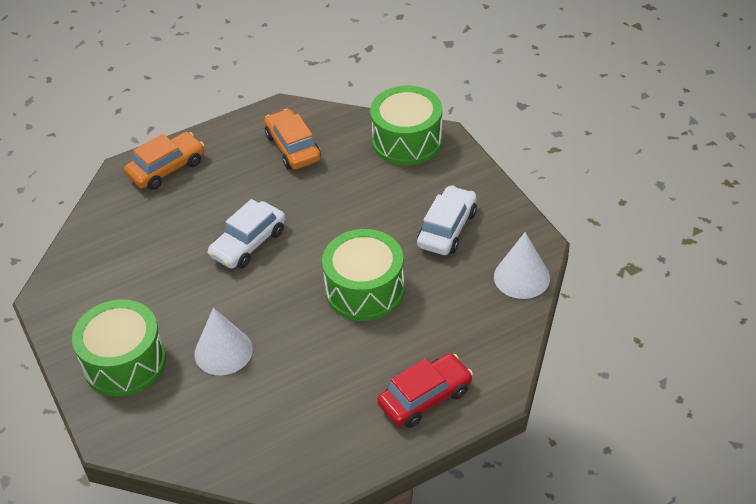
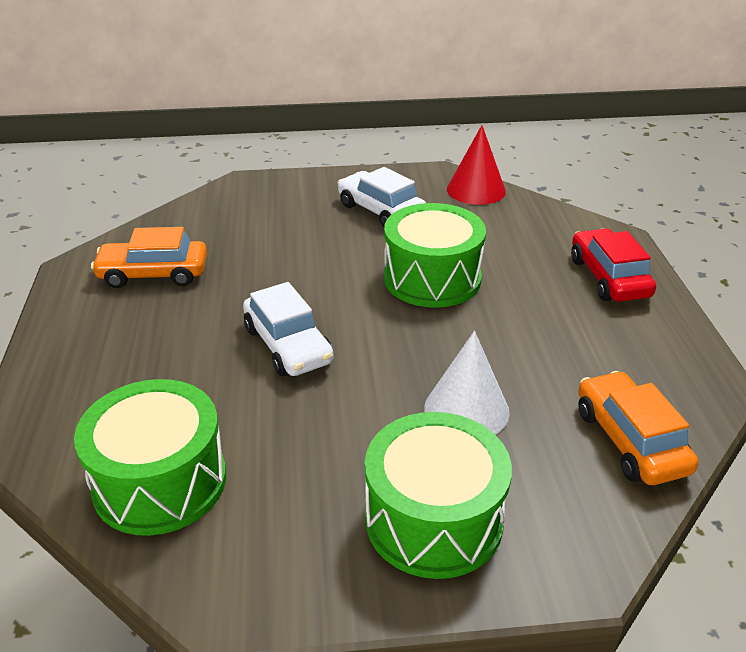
camera: 70 degrees left, 10 degrees down
(167, 168) = (68, 389): orange car -> orange car (630, 440)
(407, 141) = (229, 201): green drum -> green drum (160, 481)
(521, 277) = (476, 190): white cone -> red cone

